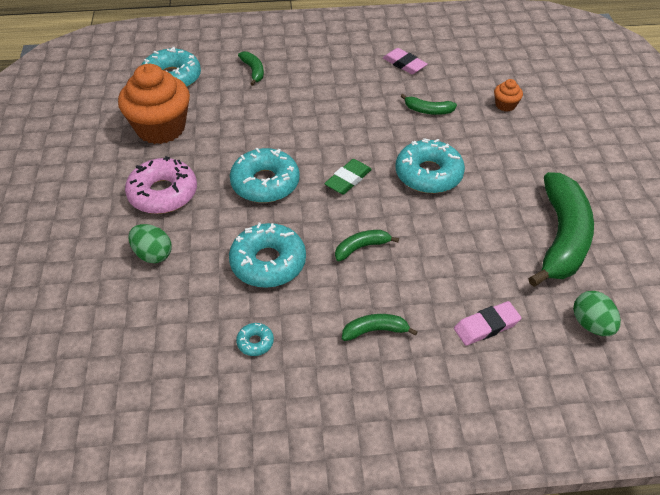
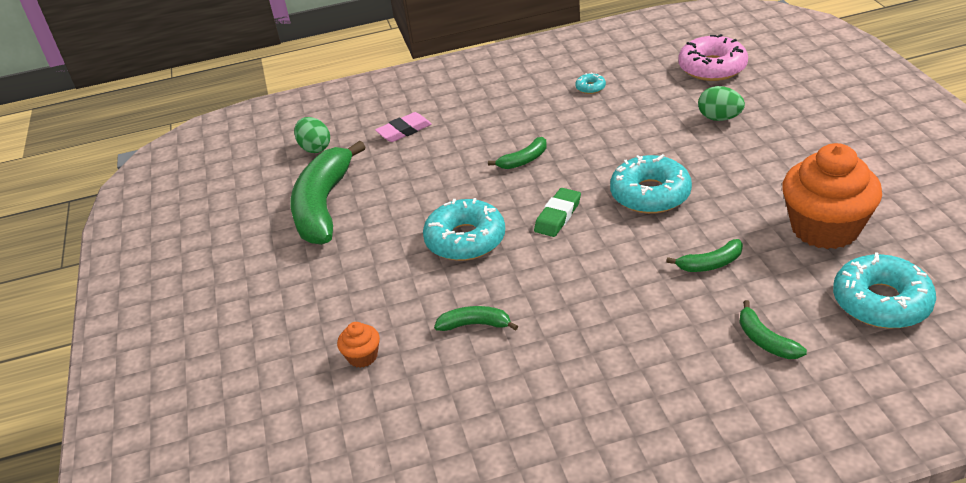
camera: 175 degrees right, 10 degrees down
(163, 193) = (755, 163): pink donut -> pink donut (712, 67)
(268, 262) = (608, 133): turquoise donut -> none
(375, 330) = (496, 111): green banana -> green banana (710, 264)
(404, 64) = (525, 405): pink eraser -> none

